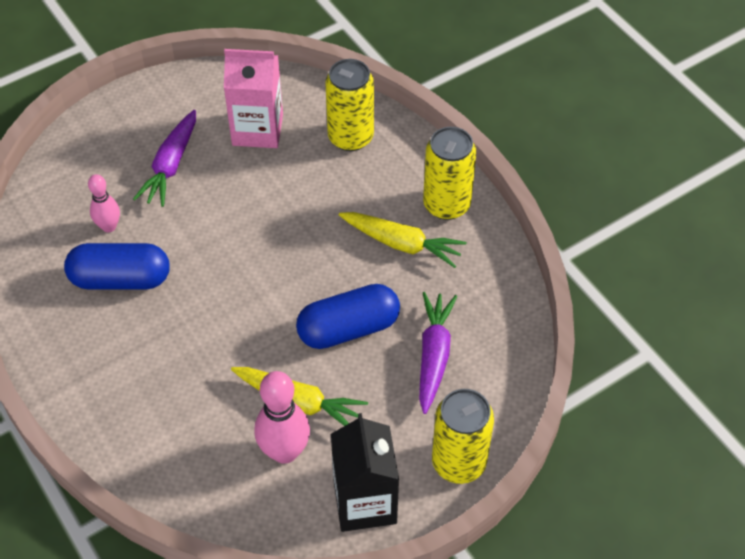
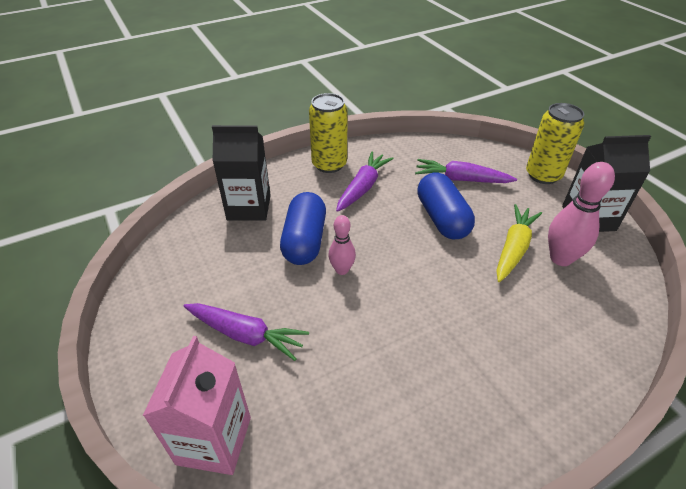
camera: 85 degrees left, 10 degrees down
(109, 226) = (319, 393): pink bowling pin -> pink bowling pin (342, 270)
(120, 279) = (392, 379): blue capsule -> blue capsule (304, 241)
(257, 130) = (220, 265): pink carton -> pink carton (214, 440)
(350, 137) = (249, 207): yellow can -> black carton
(402, 244) = (363, 187): yellow carrot -> purple carrot

